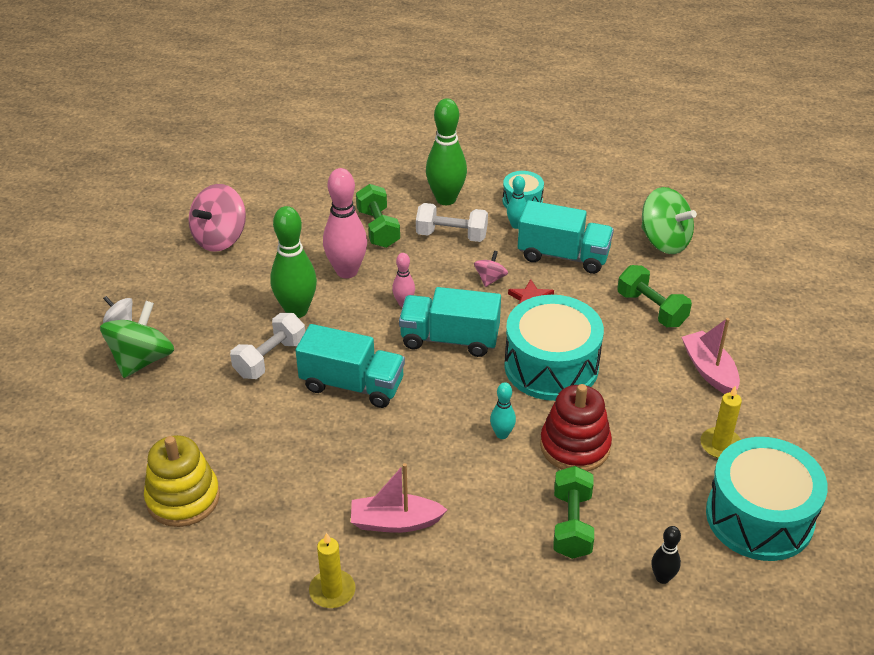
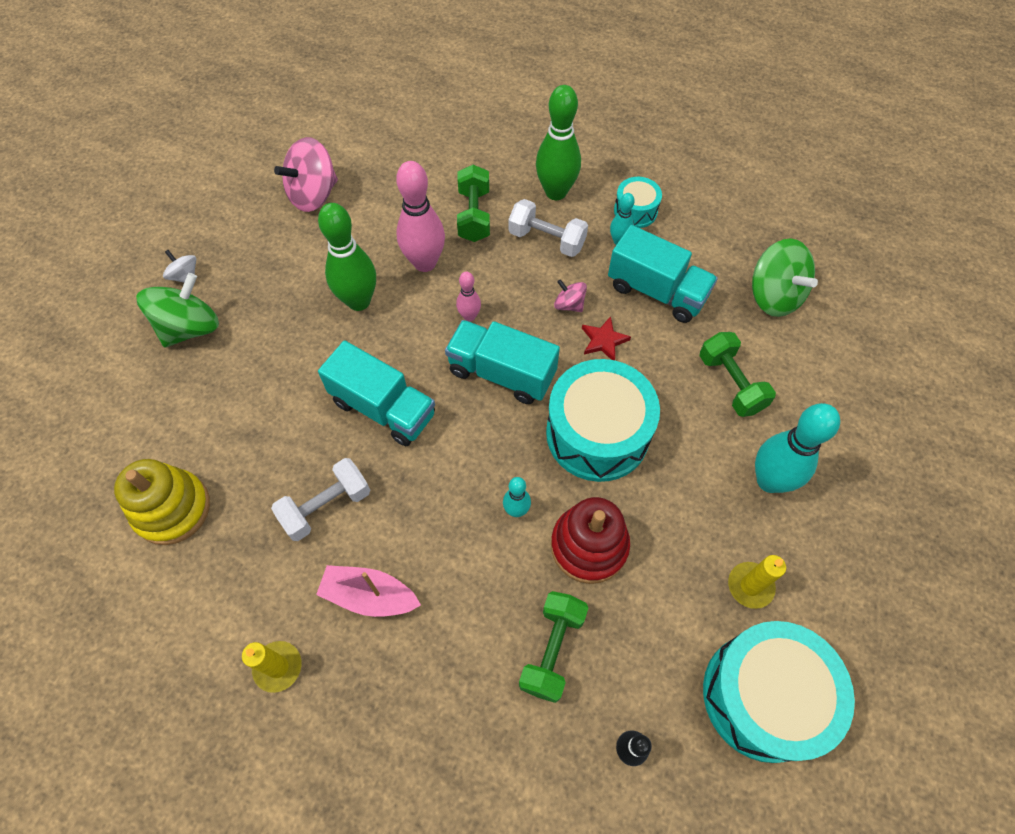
camera: 15 degrees right, 20 degrees up
(270, 359) = (313, 355): white dumbbell -> white dumbbell (326, 506)
(490, 279) = (569, 304): pink spinning top -> pink spinning top turned 90 degrees counterclockwise
(709, 370) = (769, 480): pink boat -> turquoise bowling pin

